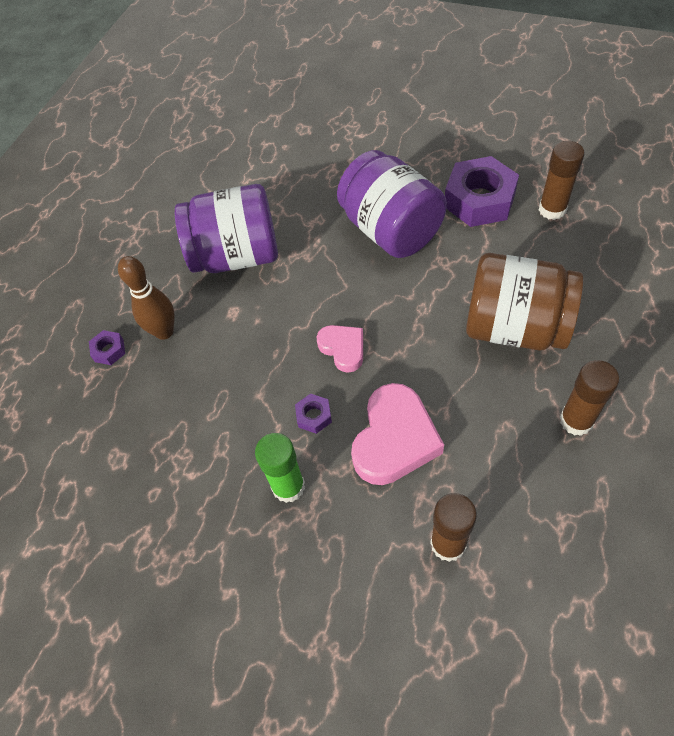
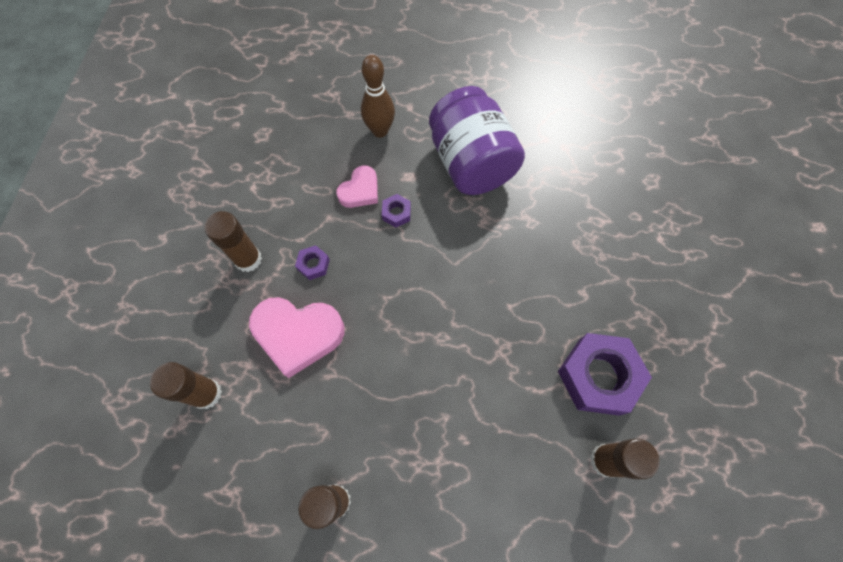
camera: 70 degrees right, 10 degrees up
(109, 350) = (356, 98): purple nut -> purple nut (396, 213)
(288, 486) = (248, 259): green glue stick -> brown glue stick
(343, 349) = (384, 274): pink heart -> pink heart (360, 190)
(391, 230) = (533, 292): purple jar -> none
(515, 327) = (435, 431): brown jar -> none

